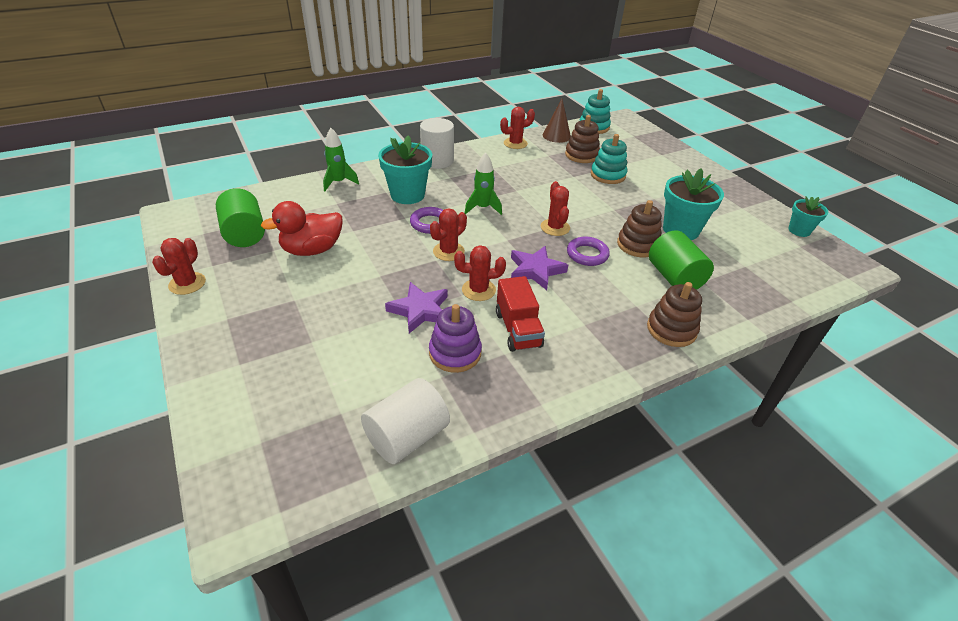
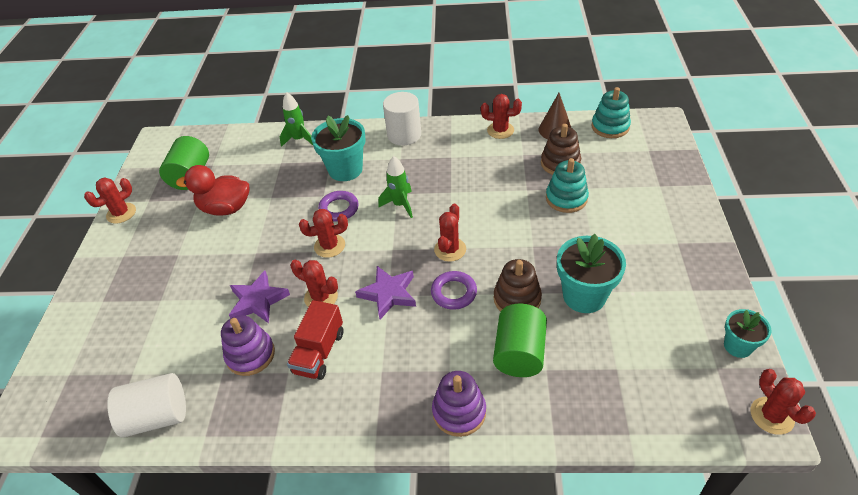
camera: 35 degrees right, 5 degrees up
(671, 329) = (459, 412): brown stacking toy -> purple stacking toy
(855, 261) = (772, 416): none -> red cactus

